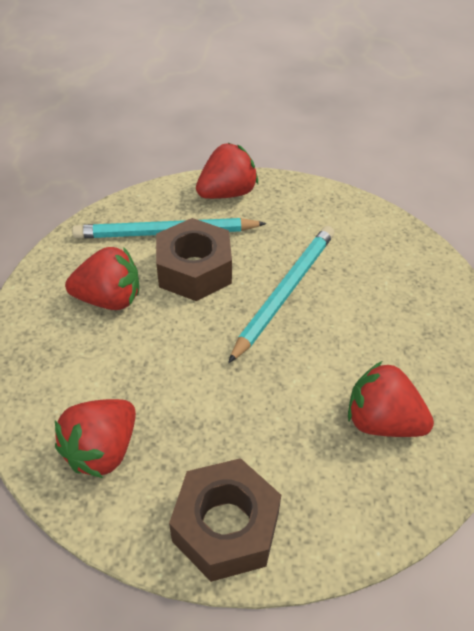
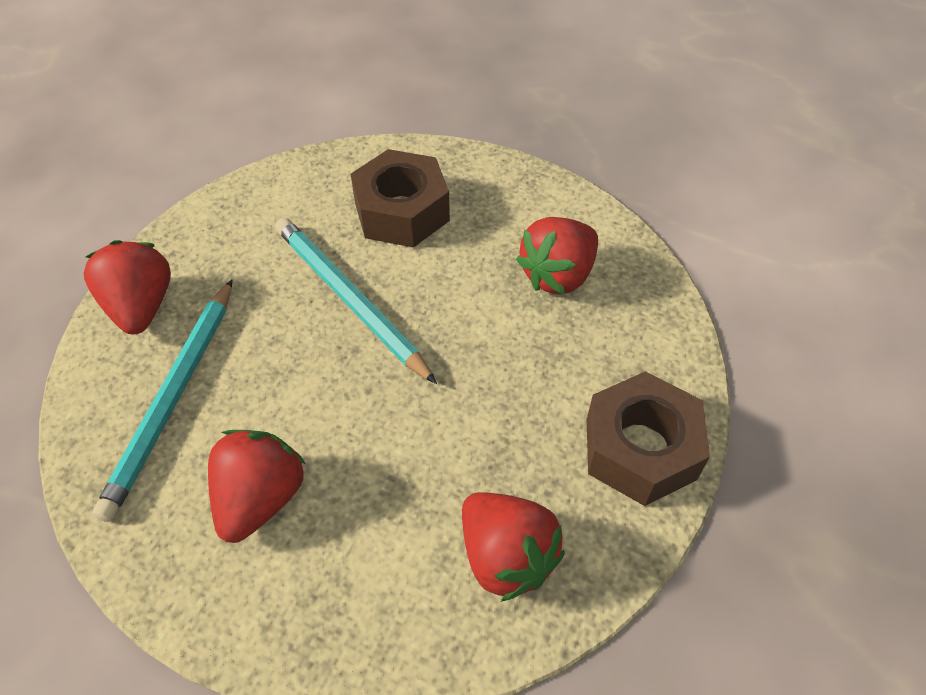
camera: 70 degrees left, 5 degrees up
(194, 270) = (263, 382): brown nut -> brown nut (402, 211)

